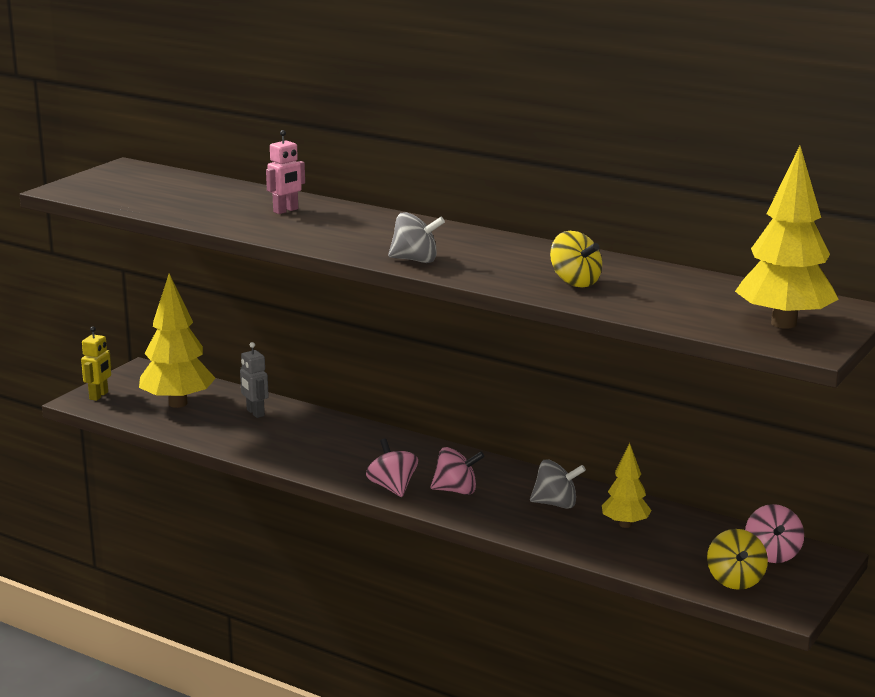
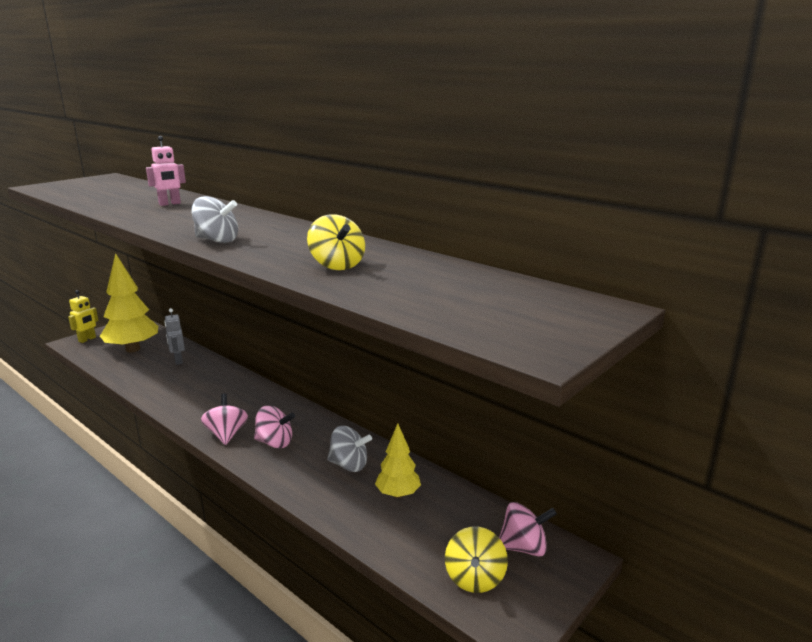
camera: 10 degrees right, 0 degrees up
(772, 554) = (523, 547): pink spinning top -> pink spinning top turned 105 degrees counterclockwise
(783, 323) = (522, 319): yellow tree -> none

